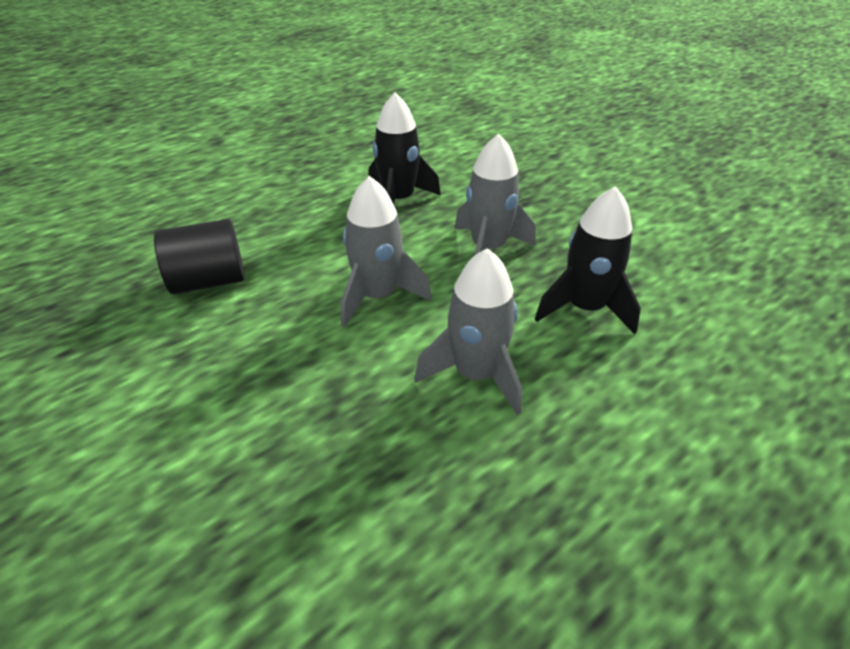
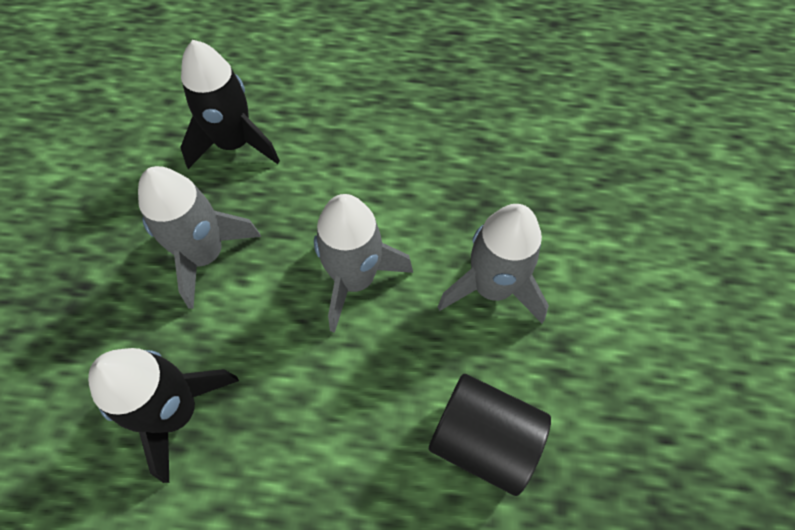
camera: 135 degrees left, 20 degrees up
(476, 375) = (369, 158): grey rocket -> grey rocket (492, 288)

